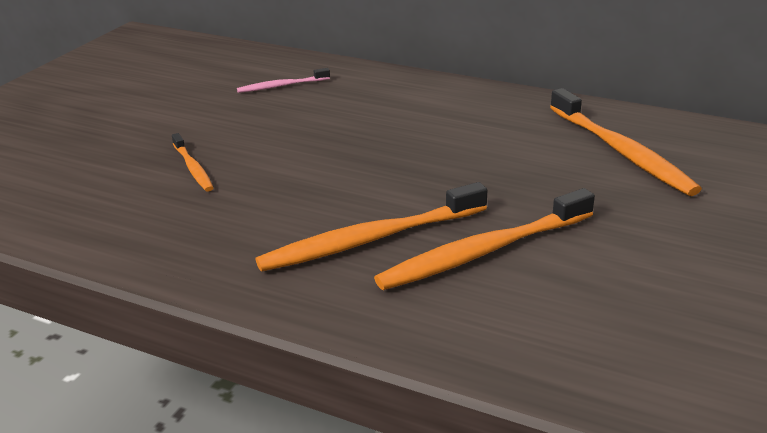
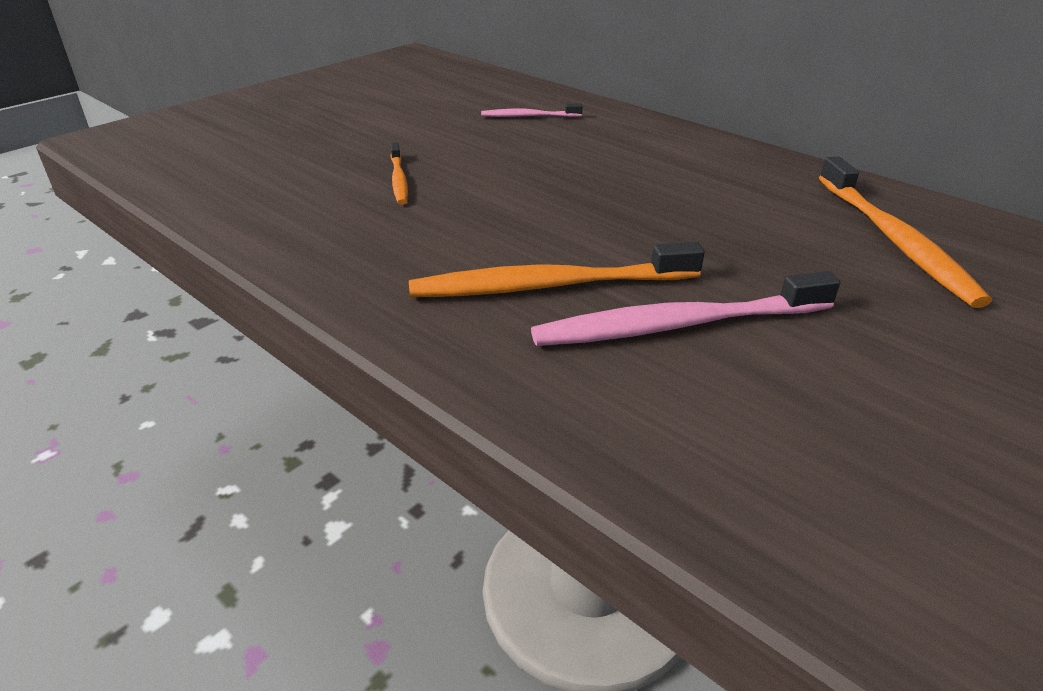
camera: 15 degrees right, 5 degrees up
(482, 252) = (676, 325): orange toothbrush -> pink toothbrush

